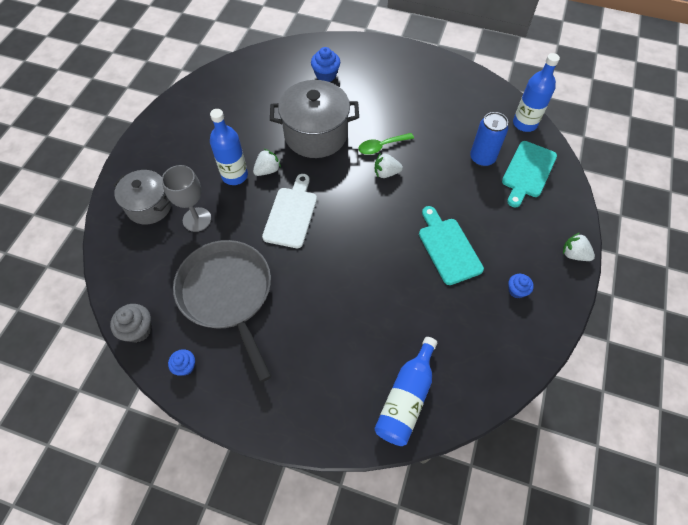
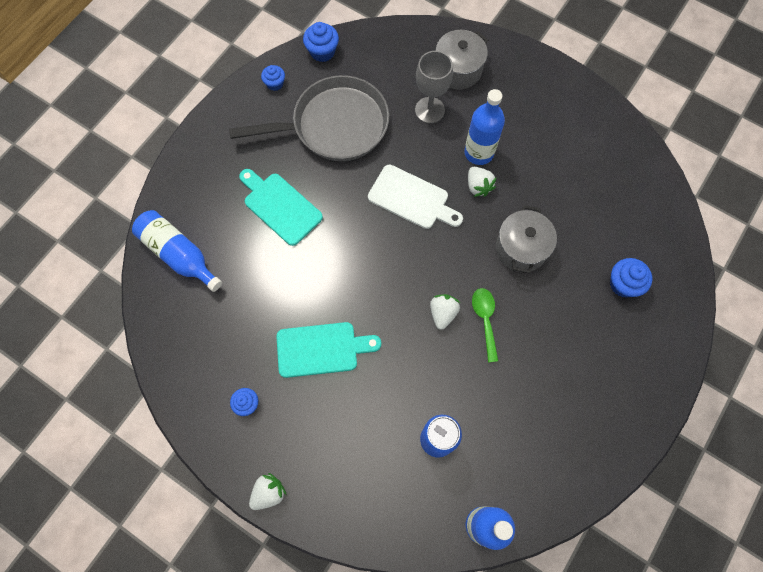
camera: 105 degrees right, 10 degrees up
(138, 330) = (322, 52): grey cupcake -> blue cupcake
(316, 134) = (521, 248): grey pot -> grey pot, size x0.66
(528, 171) = (401, 491): turquoise cutting board -> turquoise cutting board (280, 206)

